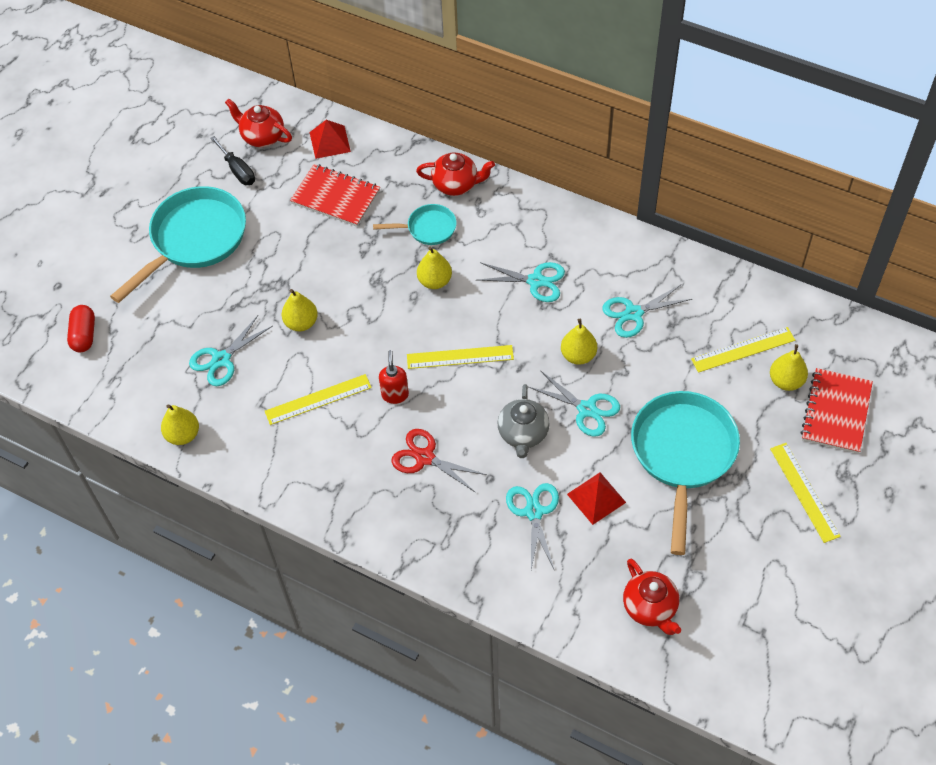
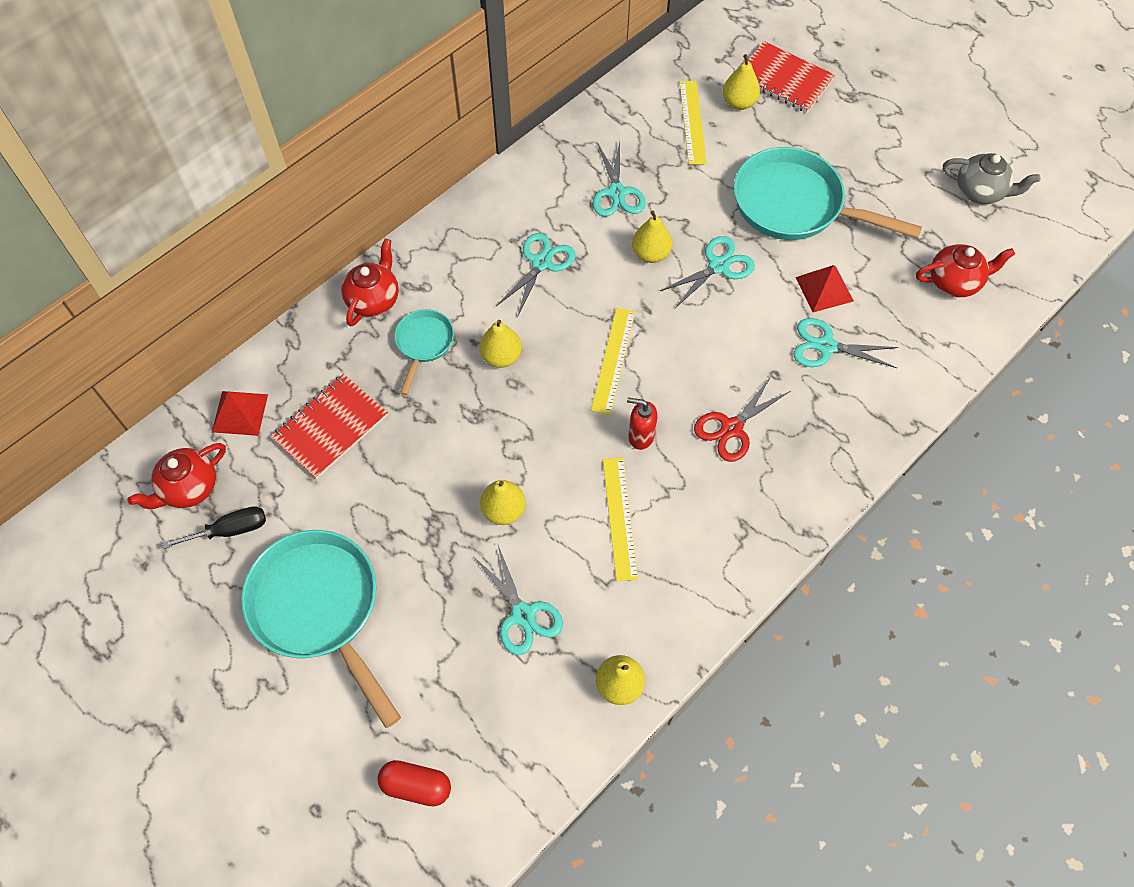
camera: 75 degrees left, 5 degrees up
(523, 434) = (730, 329): grey teapot -> grey teapot (980, 192)
(804, 492) = (861, 130): yellow ruler -> none

